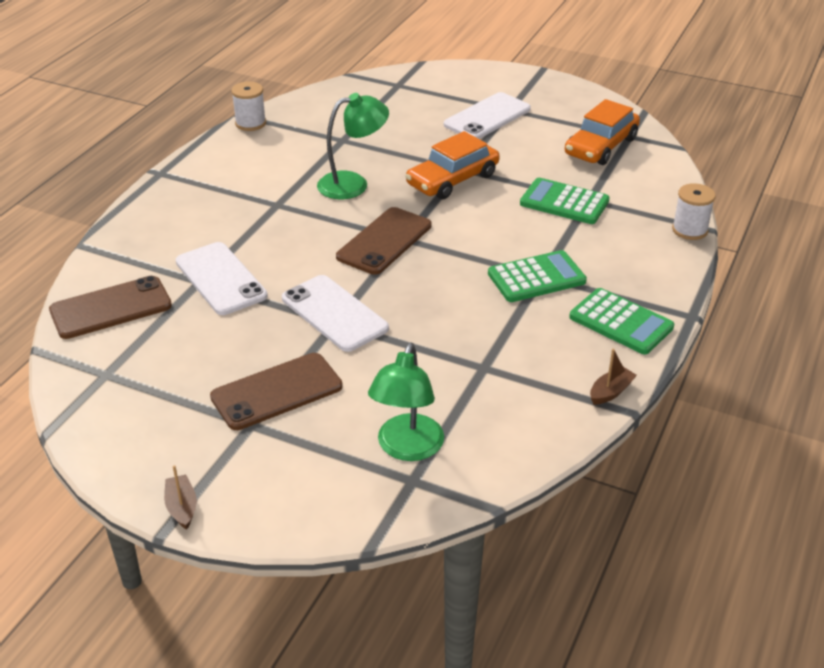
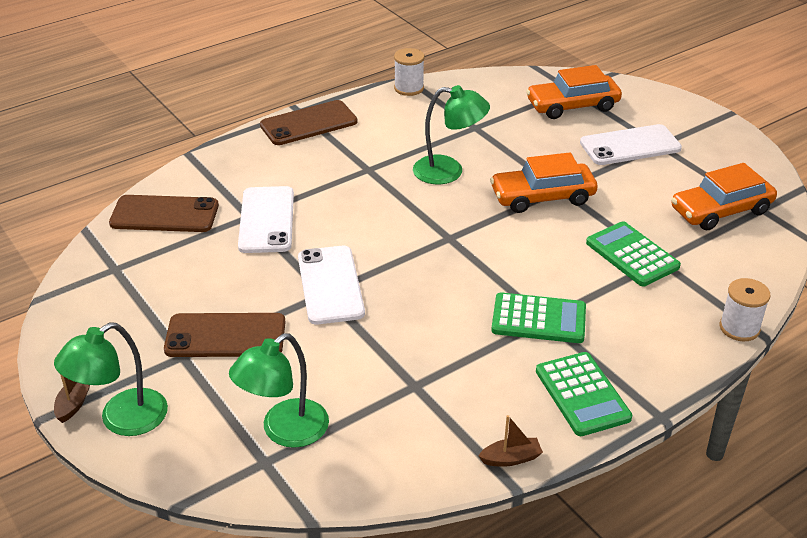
camera: 30 degrees right, 0 degrees up
(245, 502) = (122, 420): none -> green lamp
(384, 241) = (430, 234): brown phone -> brown phone (308, 123)
(411, 98) = (572, 106): none -> orange car

